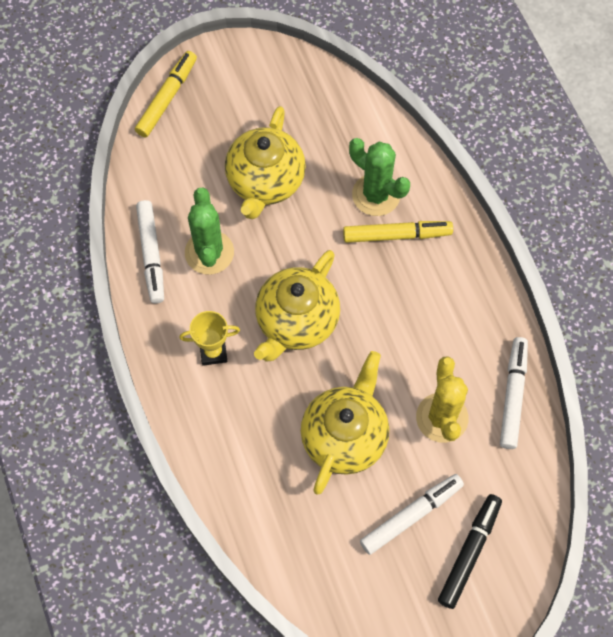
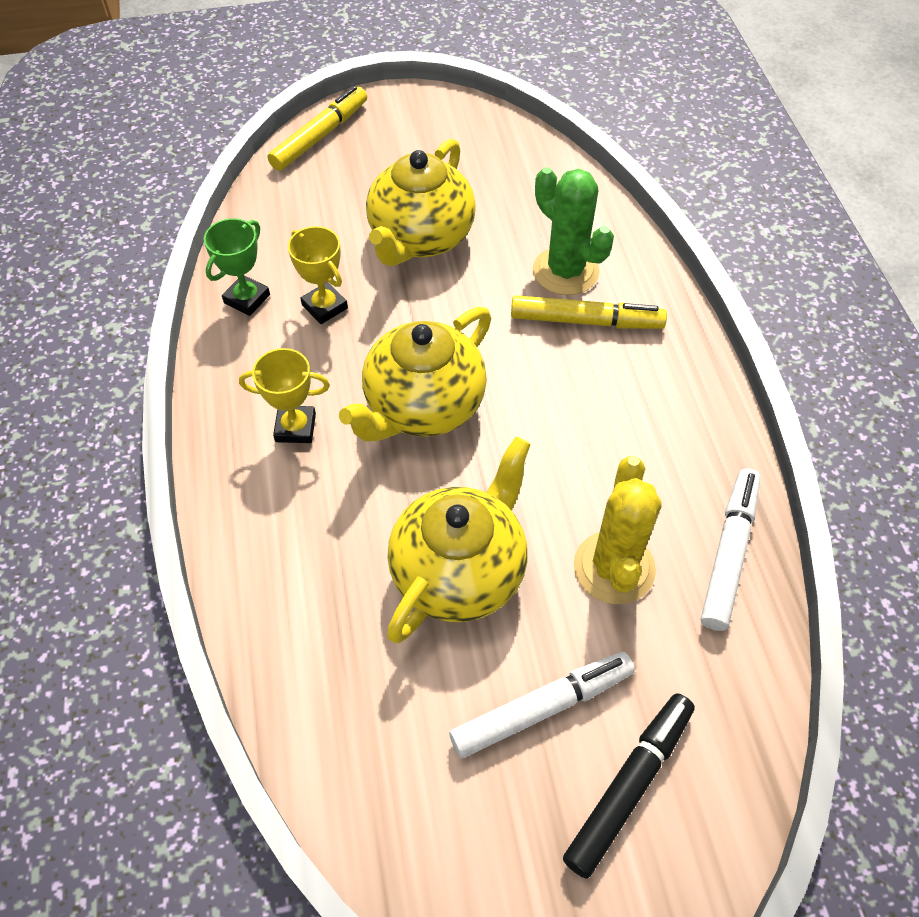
camera: 10 degrees right, 10 degrees down
(151, 255) = (247, 299): white marker -> green trophy
(209, 252) = (325, 306): green cactus -> yellow trophy

